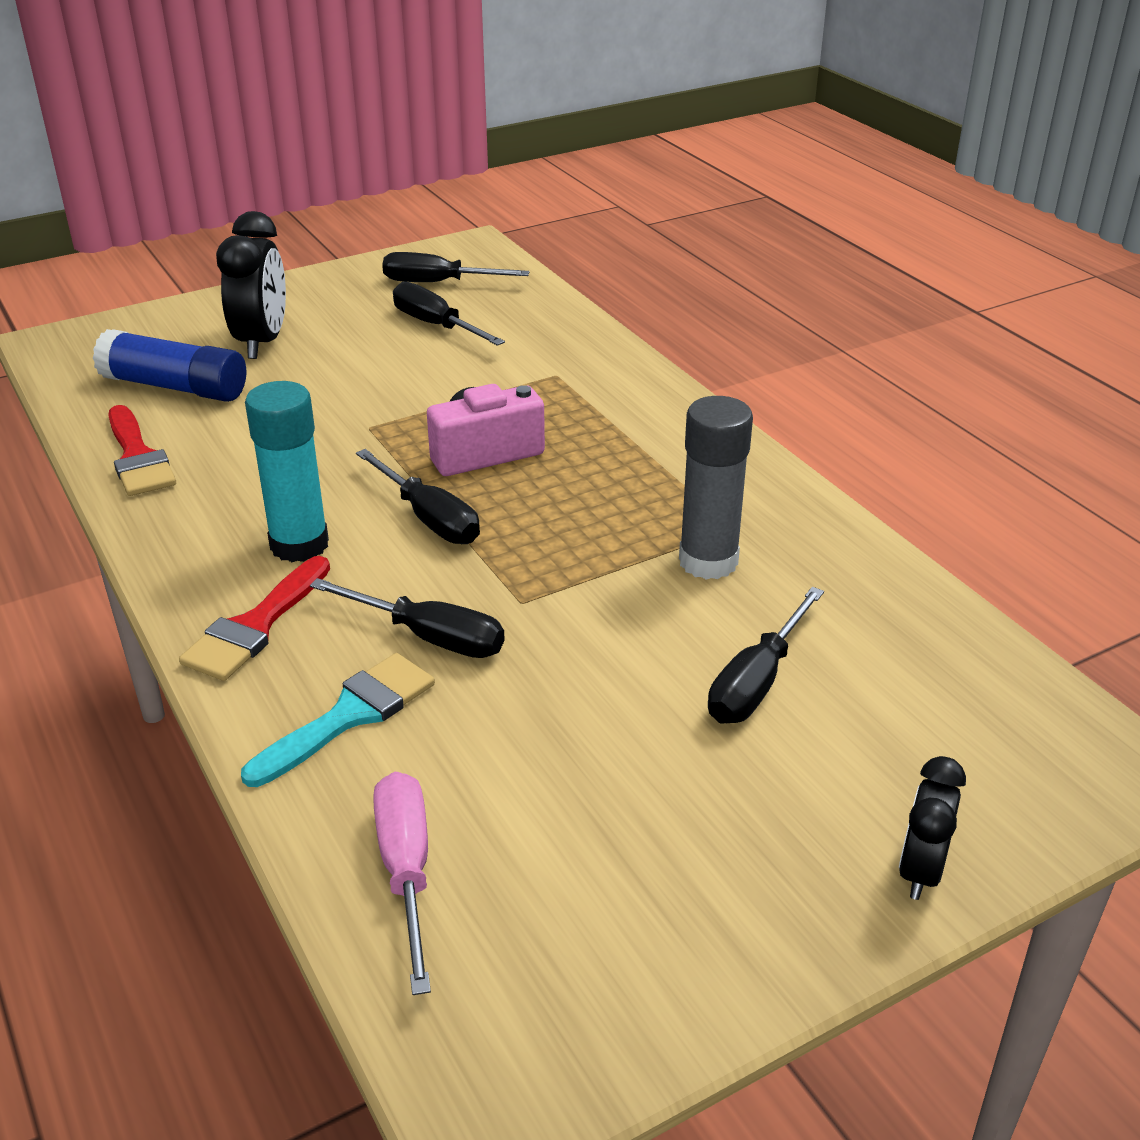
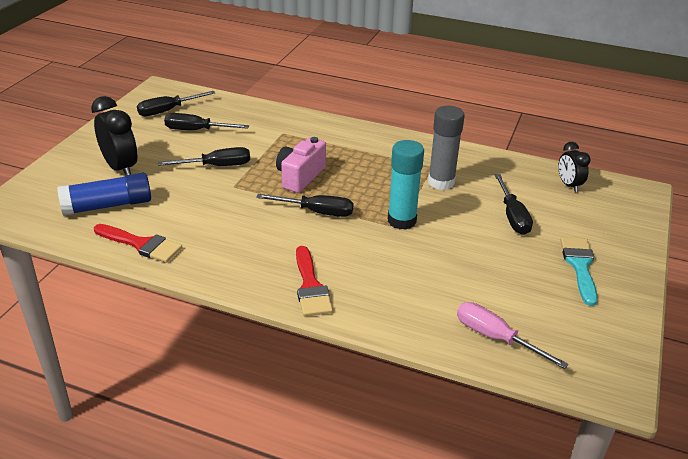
camera: 40 degrees left, 0 degrees up
(299, 545) = (279, 247): turquoise glue stick -> turquoise glue stick (401, 220)
(350, 716) = (398, 299): turquoise brush -> turquoise brush (580, 266)
(429, 637) = (384, 256): black screwdriver -> black screwdriver (217, 166)
(920, 871) = (631, 250): black clock -> black clock (568, 185)

